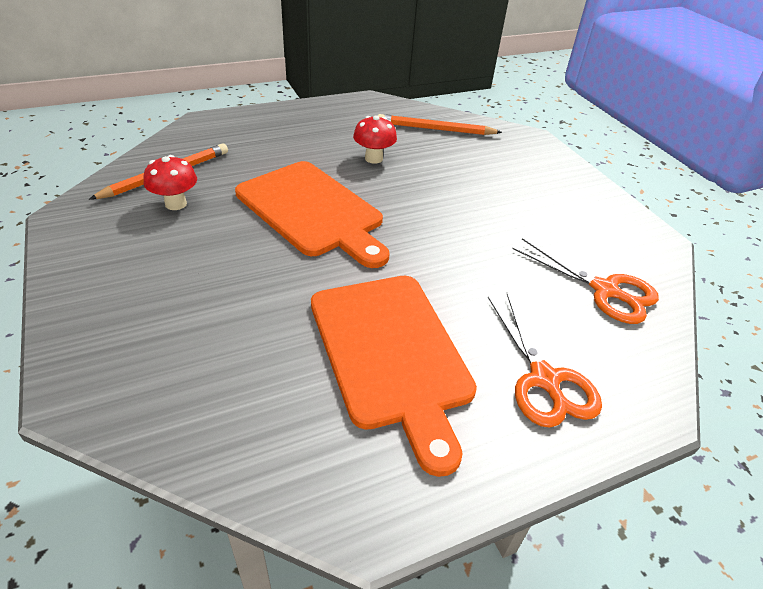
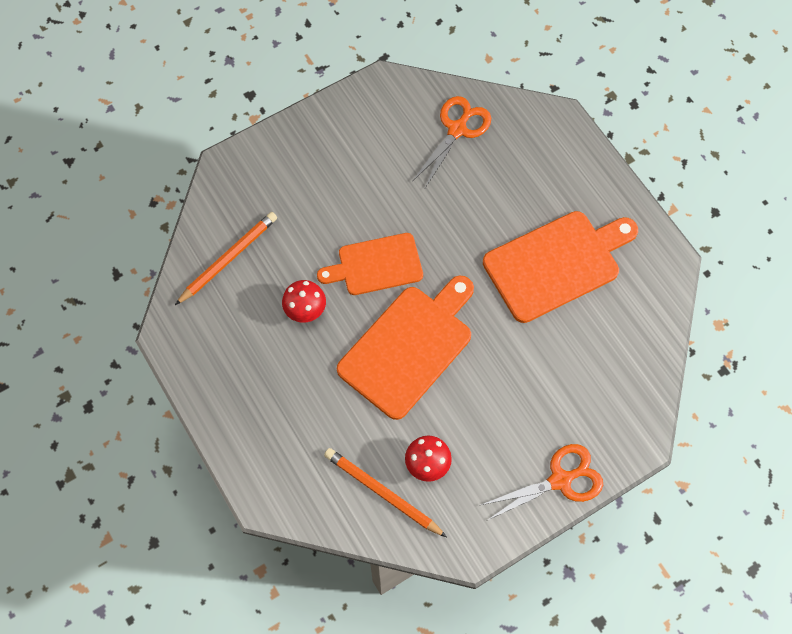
camera: 95 degrees left, 25 degrees up
(416, 203) = (376, 265): none -> orange cutting board
(435, 129) = (228, 258): orange pencil -> orange pencil turned 135 degrees counterclockwise
(544, 379) = (553, 174): orange scissors -> orange scissors (560, 480)

